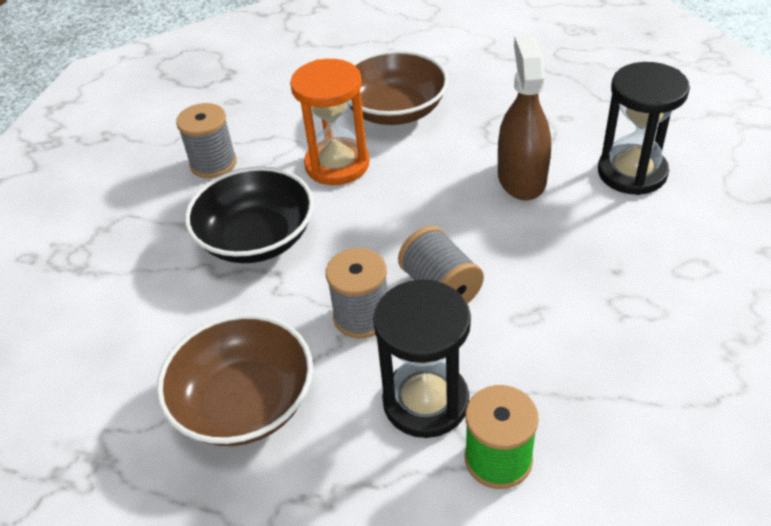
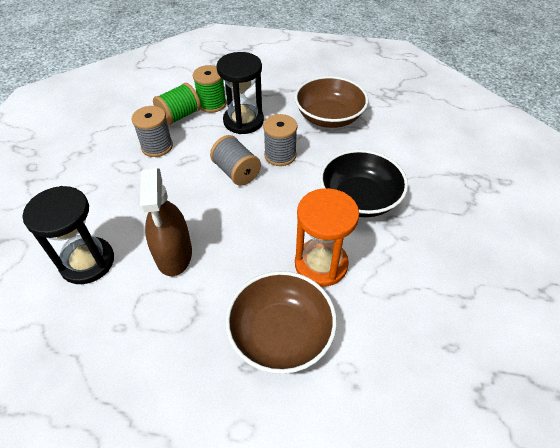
camera: 170 degrees right, 5 degrees up
(213, 163) = (425, 262): grey spool -> grey spool (157, 146)
(567, 424) = (179, 116): none -> green spool

